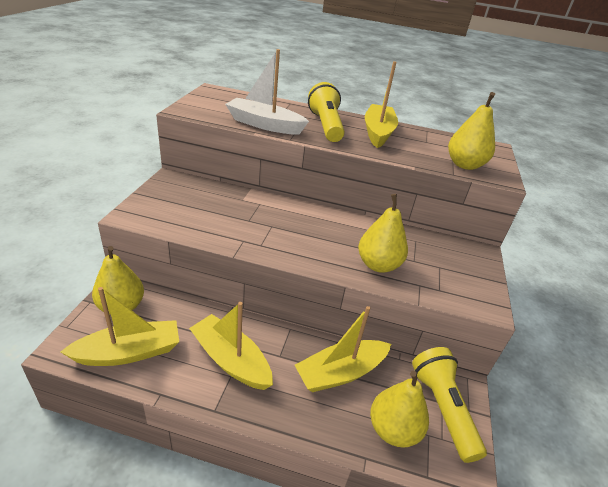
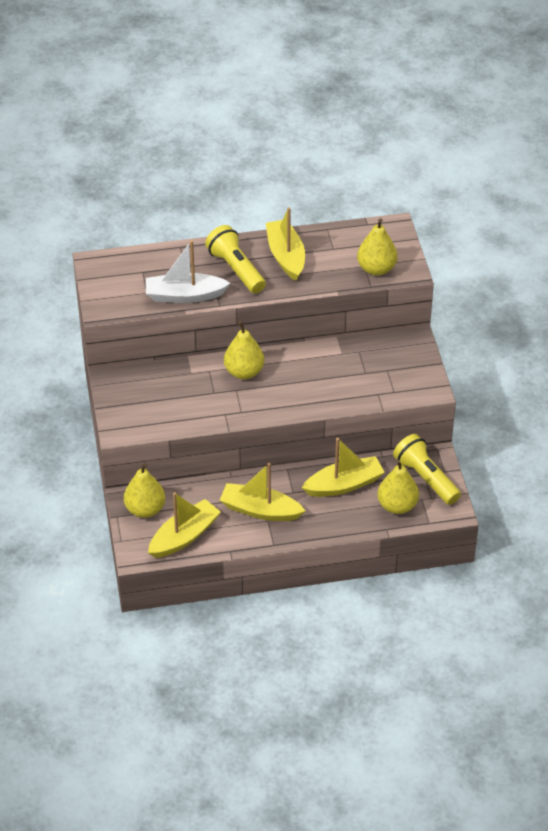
camera: 20 degrees left, 10 degrees up
(341, 373) = (344, 484): yellow boat -> yellow boat turned 150 degrees counterclockwise
(378, 265) = (340, 389): yellow pear -> yellow pear (244, 372)

